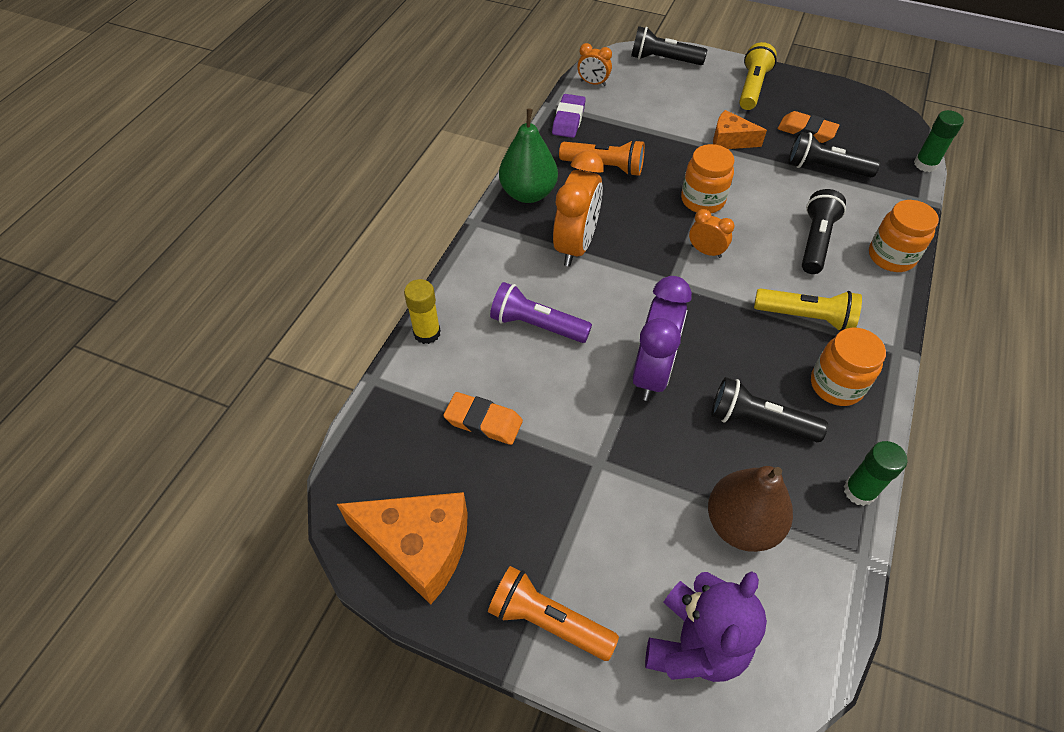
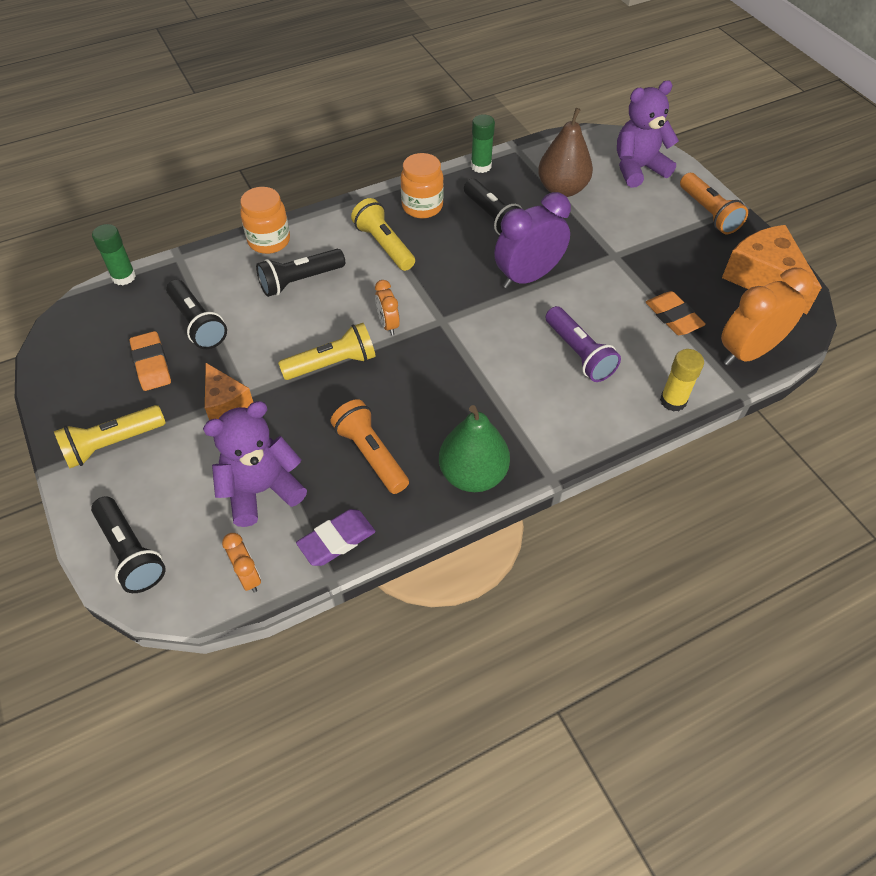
camera: 140 degrees left, 0 degrees up
(575, 246) = (484, 395): orange clock -> orange clock (747, 352)
(640, 116) = (261, 490): none -> purple teddy bear
(702, 200) = (332, 364): orange jar -> yellow flashlight

